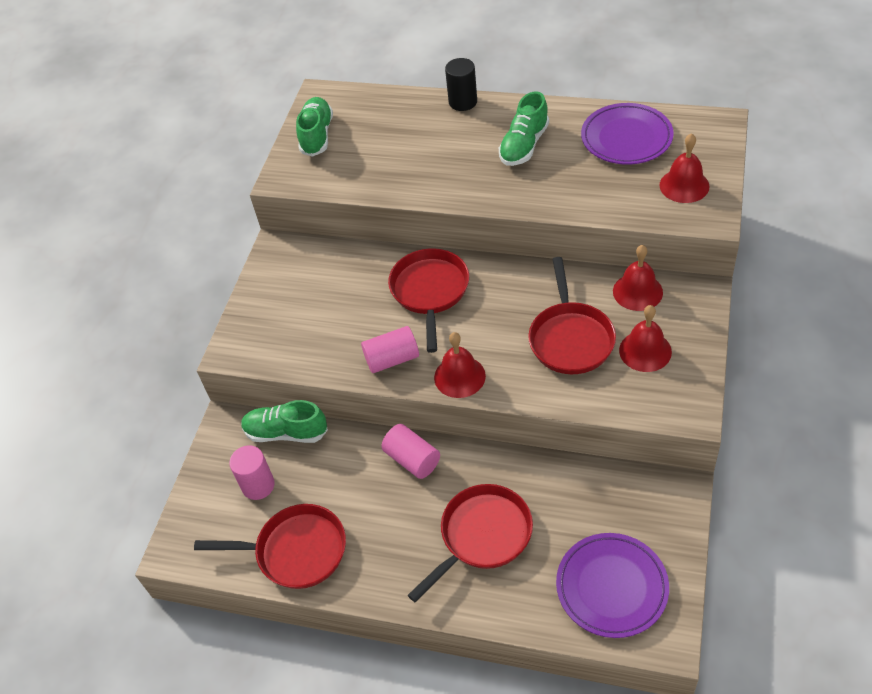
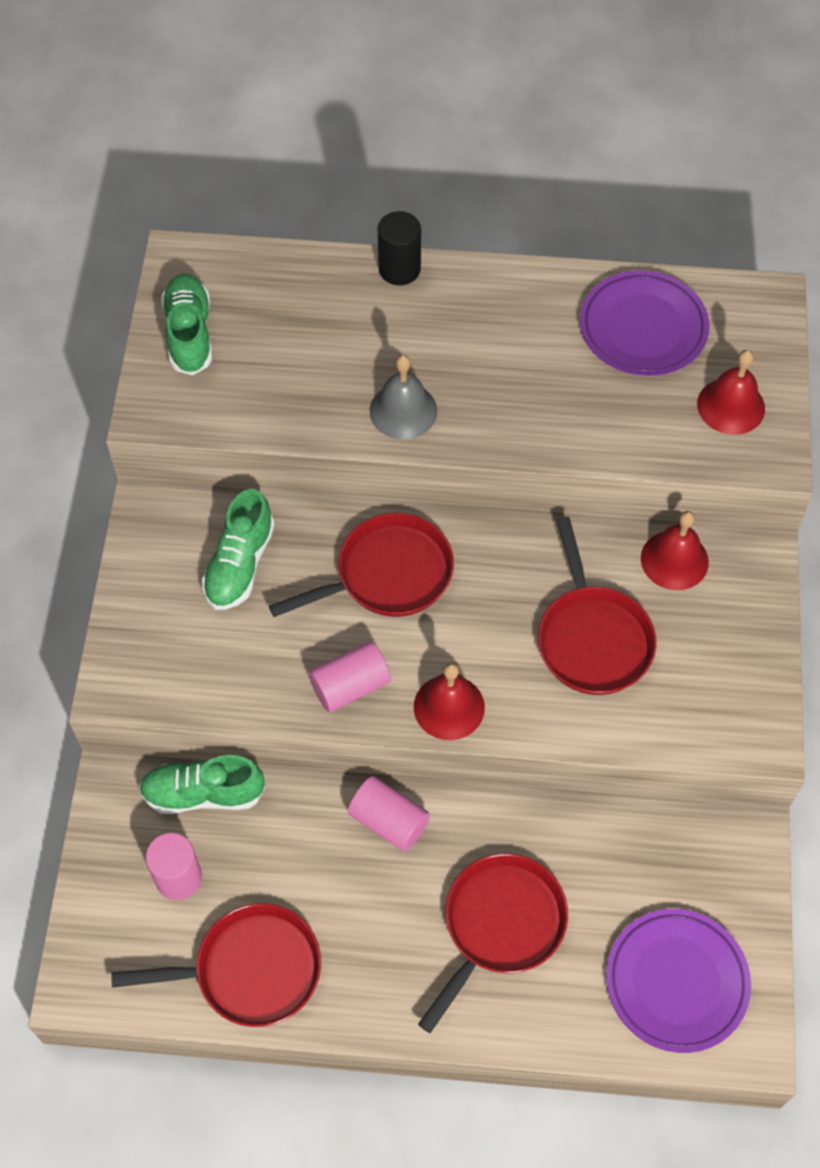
camera: 15 degrees left, 10 degrees up
(430, 292) = (387, 575): red pan -> red pan turned 75 degrees clockwise
(450, 182) = (403, 410): none -> grey bell
(524, 145) = (499, 344): green shoe -> green shoe (240, 564)
(645, 351) = (694, 652): red bell -> none

